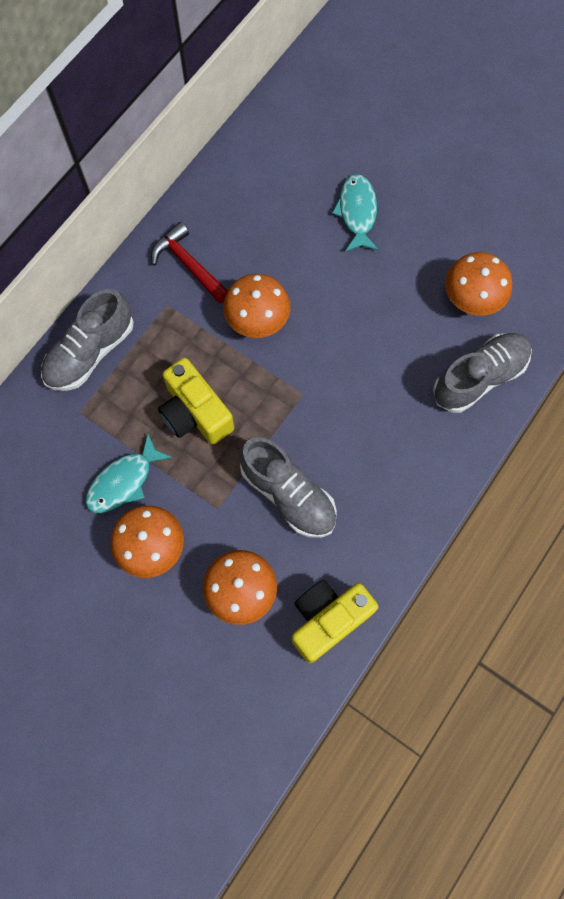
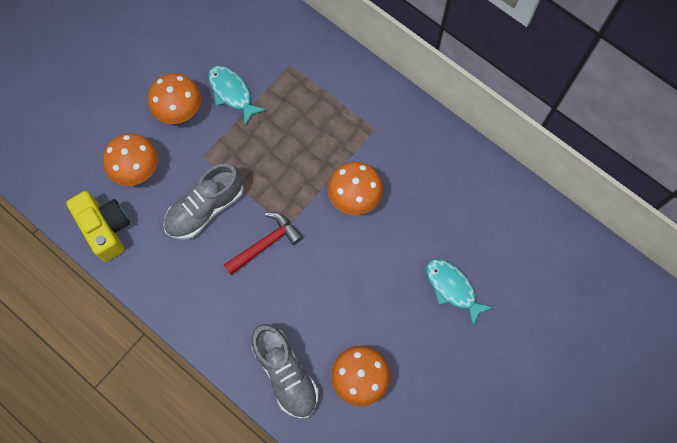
camera: 95 degrees right, 0 degrees up
(90, 352) = (338, 73): grey shoe -> none
(189, 265) = (409, 147): red hammer -> red hammer (265, 244)
(195, 413) = (280, 145): yellow camera -> none
(357, 212) = (452, 288): turquoise fish -> turquoise fish turned 135 degrees counterclockwise

